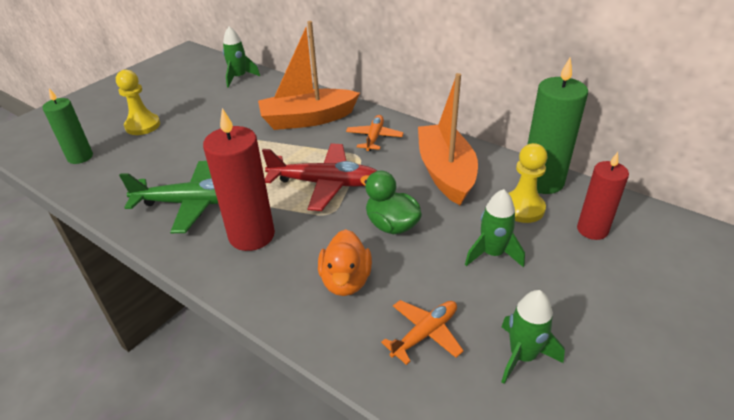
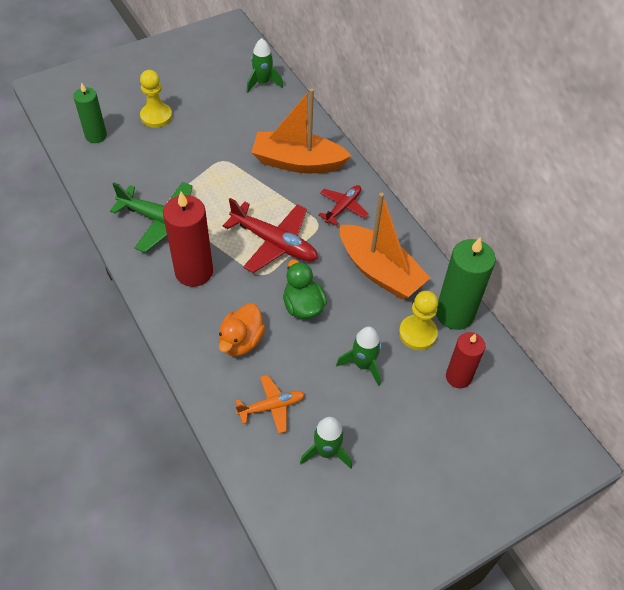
camera: 20 degrees right, 15 degrees up
(374, 138) = (343, 207): orange plane -> red plane
(446, 172) = (379, 271): orange boat -> orange boat turned 120 degrees clockwise

